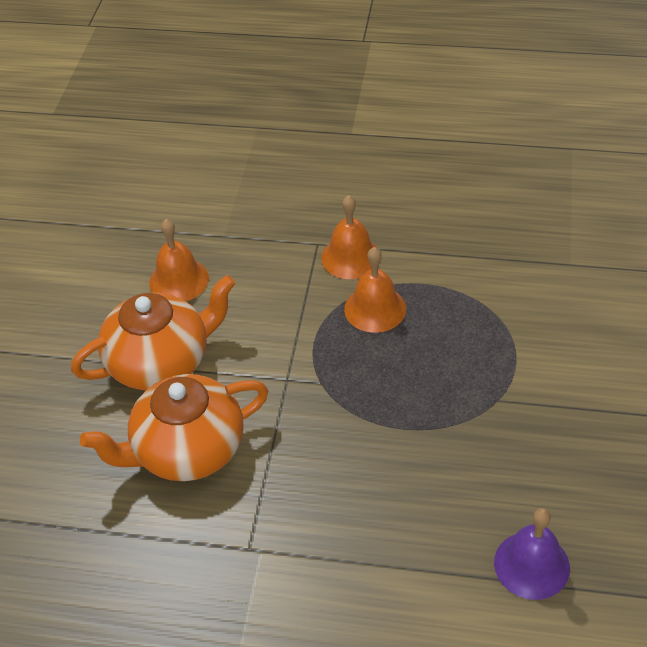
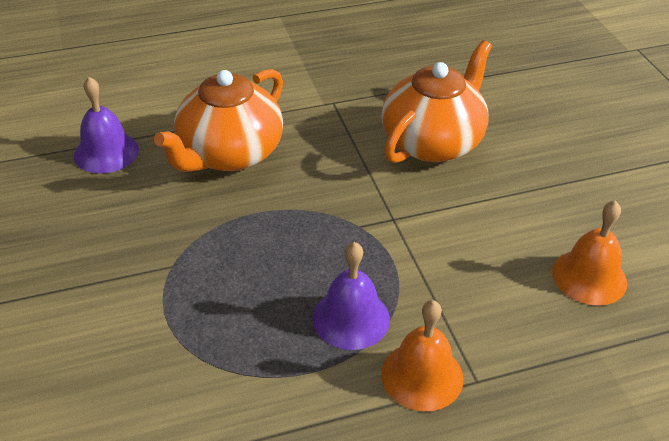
camera: 150 degrees right, 5 degrees down
(161, 362) = (522, 196): orange teapot -> orange teapot (229, 154)
(375, 308) = (351, 318): orange bell -> purple bell

